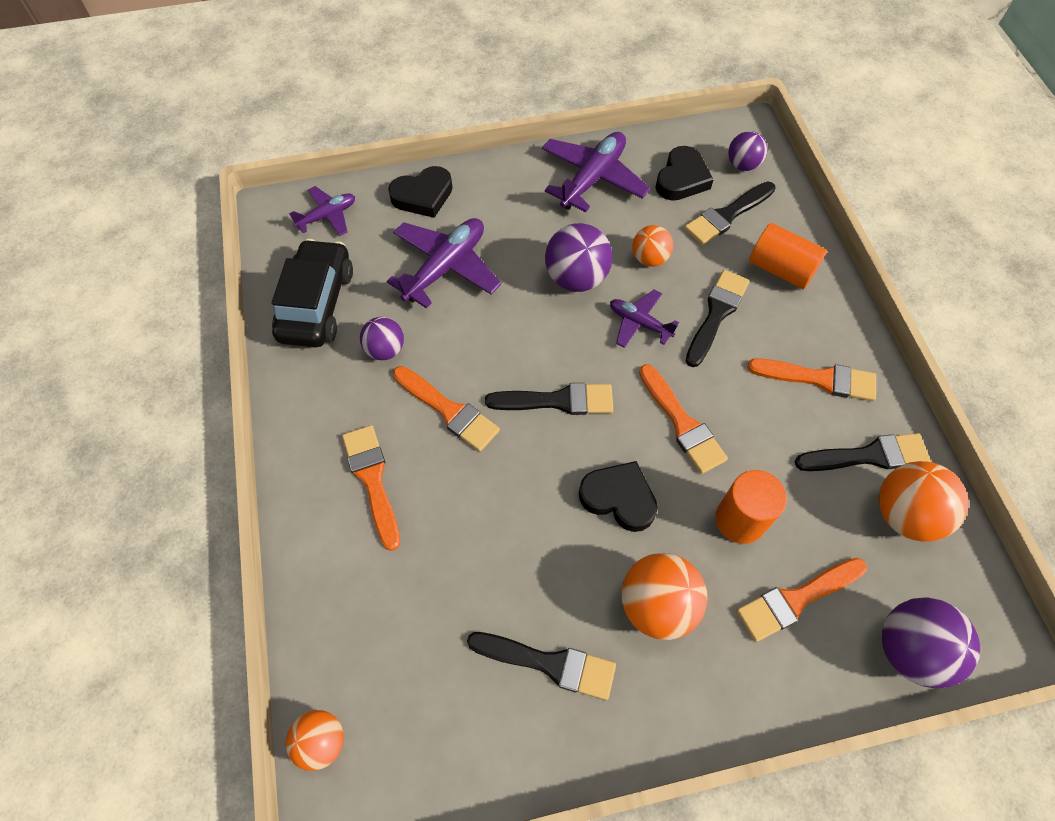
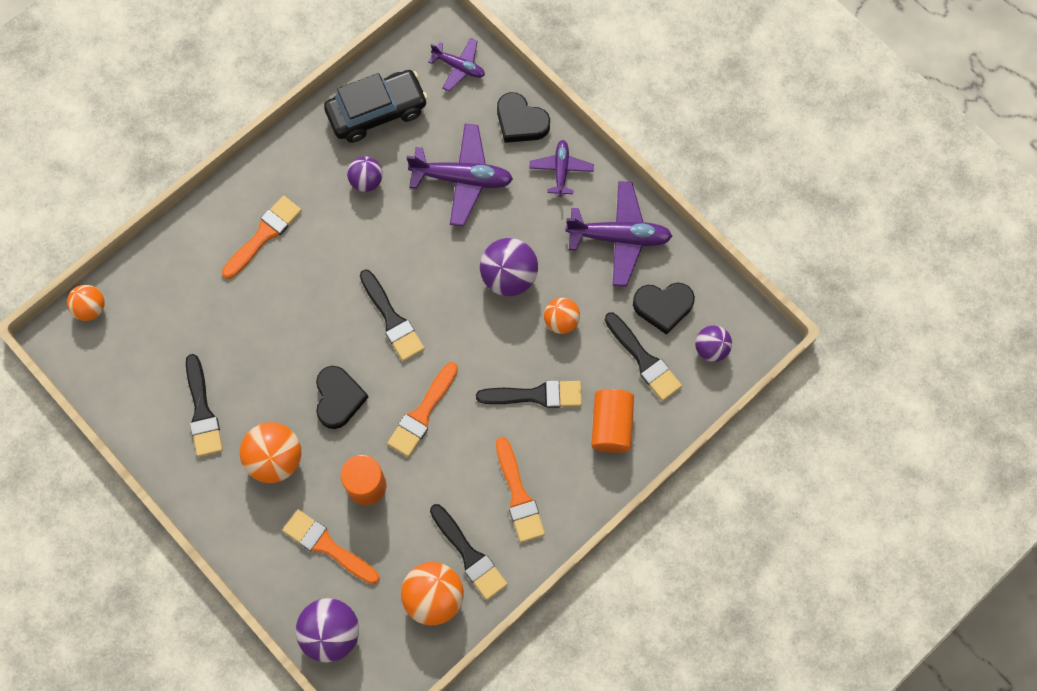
camera: 60 degrees right, 10 degrees up
(449, 411) = (342, 252): orange brush -> none
(639, 323) = (494, 343): purple plane -> purple plane (561, 170)
(727, 215) = (644, 360): black brush -> black brush turned 150 degrees counterclockwise

